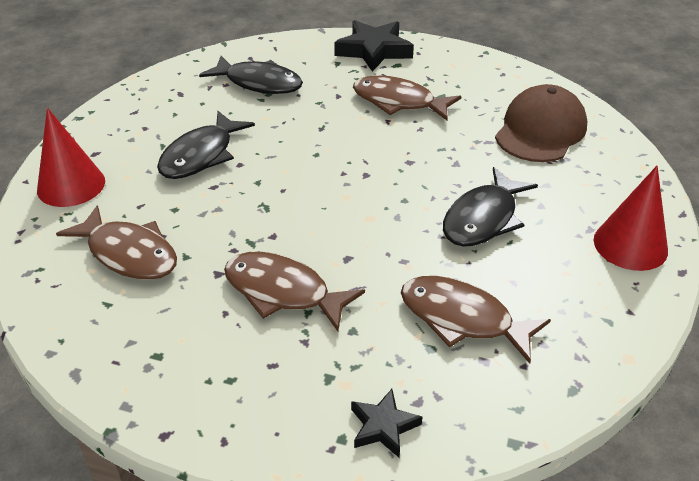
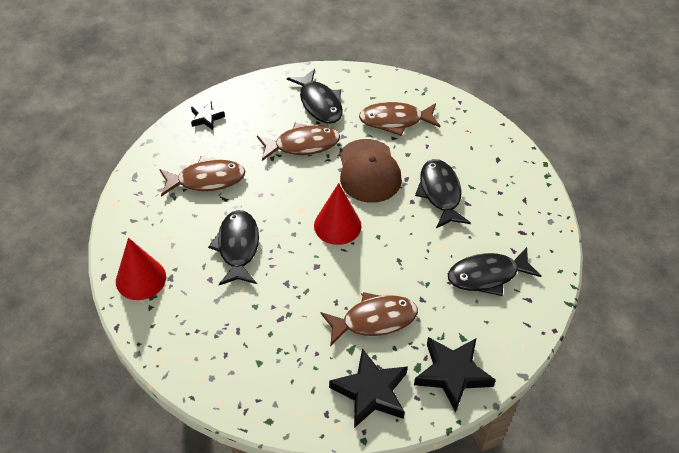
camera: 140 degrees right, 10 degrees up
(71, 185) = (477, 135): red cone -> red cone (337, 225)
(187, 340) = (319, 103): none -> black fish
(452, 69) = (371, 392): none -> black star
(540, 130) = (251, 354): brown cap -> brown cap (369, 171)

